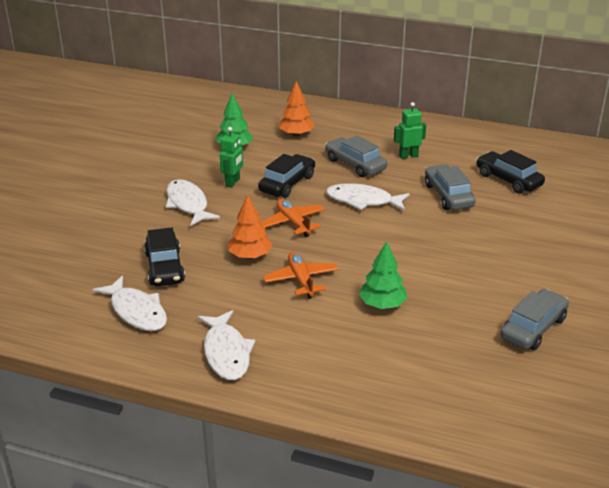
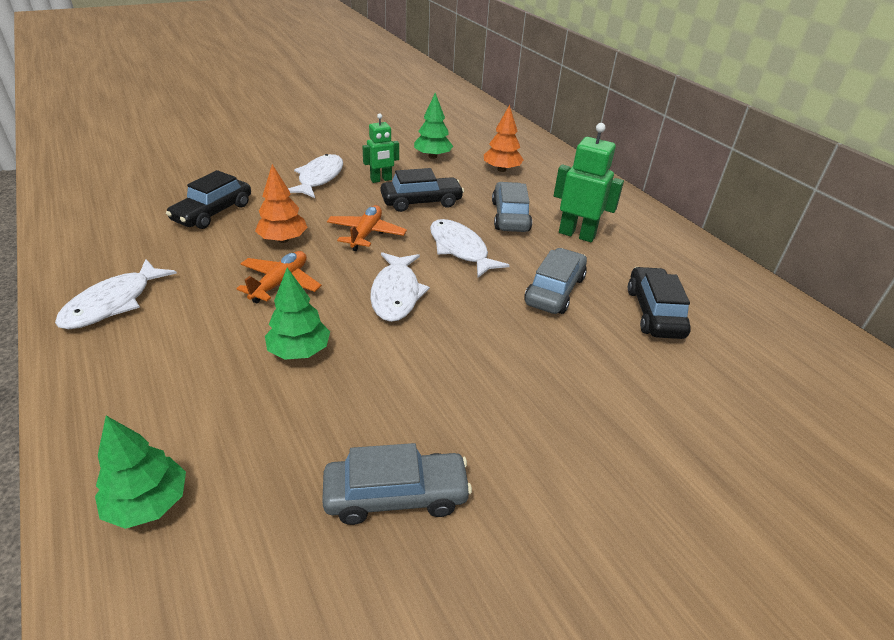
camera: 40 degrees right, 5 degrees up
(136, 311) = (132, 231): white fish -> white fish (396, 294)
(408, 156) = (577, 234): green robot -> green robot, size x1.53
(444, 406) = (148, 504): none -> green tree

